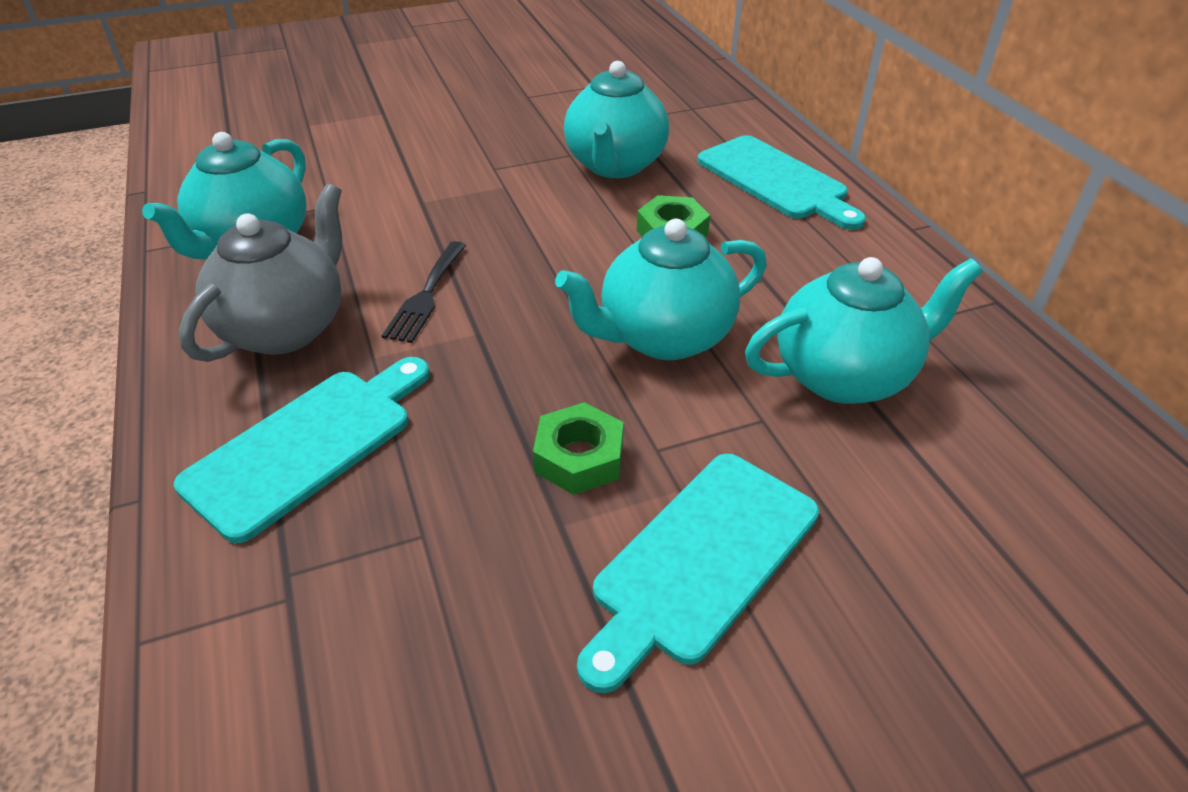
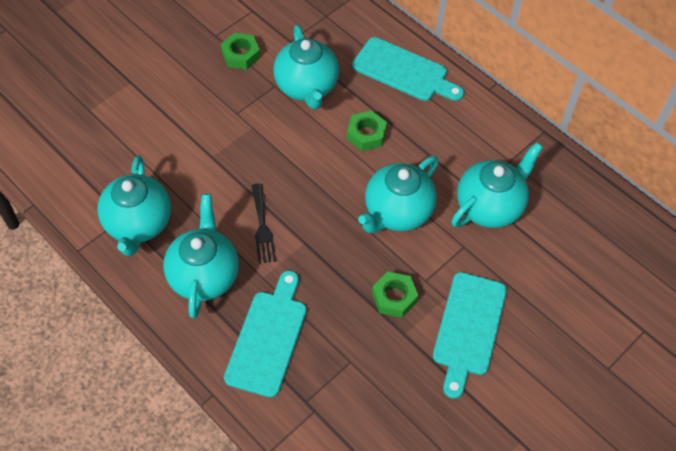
camera: 25 degrees left, 15 degrees up
(286, 328) = (204, 275): grey teapot -> turquoise teapot
(546, 118) = (240, 55): none -> green nut

